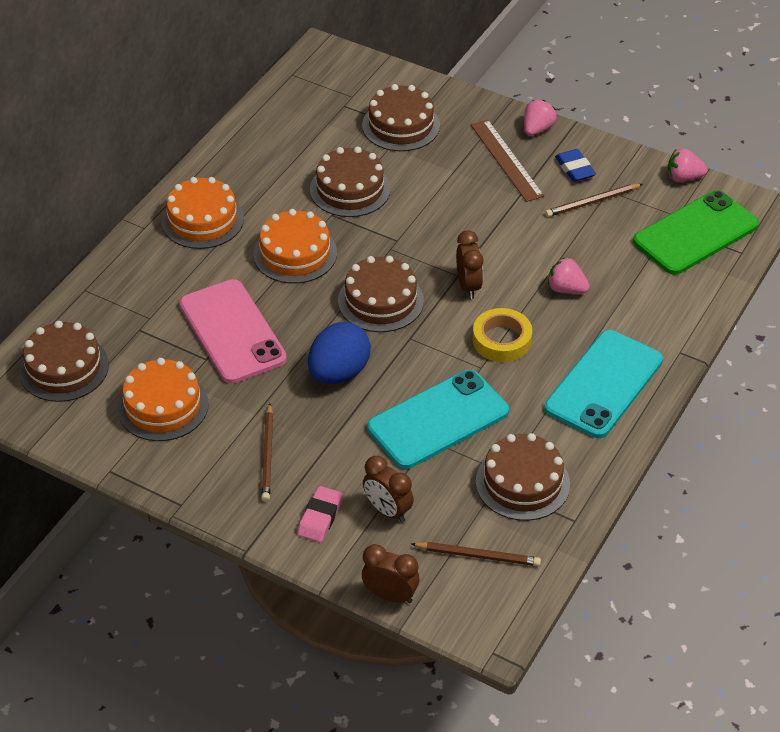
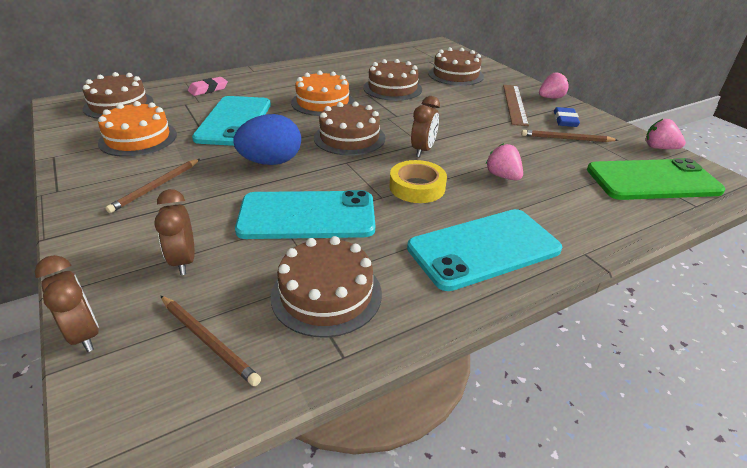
camera: 30 degrees right, 10 degrees down
(202, 220) = (289, 76): orange cake -> none
(232, 332) = (234, 121): pink phone -> turquoise phone
(320, 517) = (128, 241): pink eraser -> pink eraser (208, 89)

